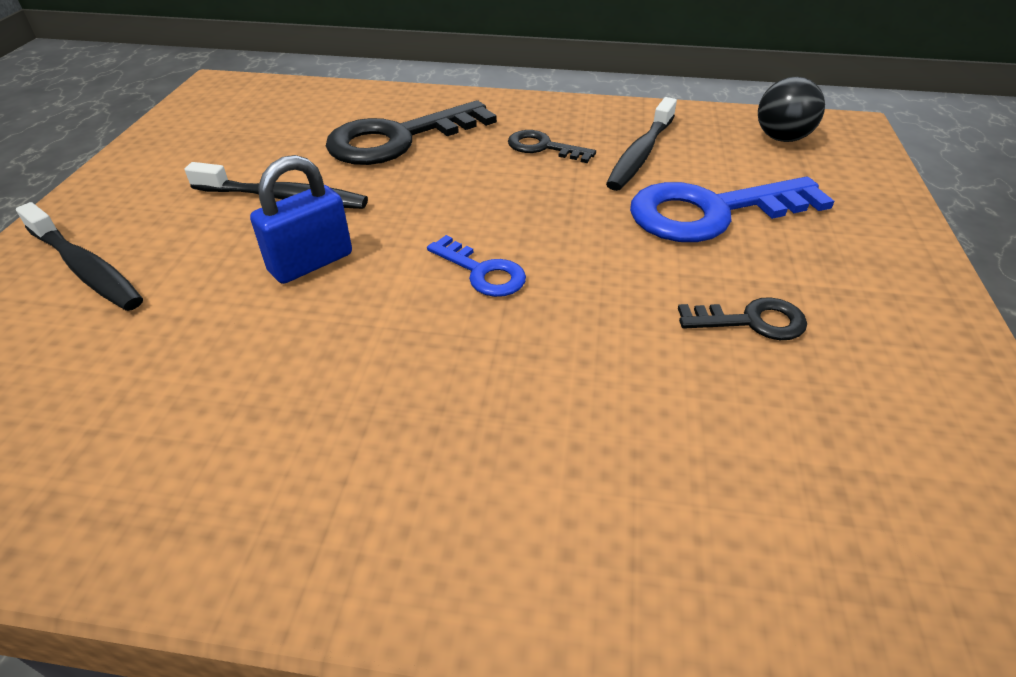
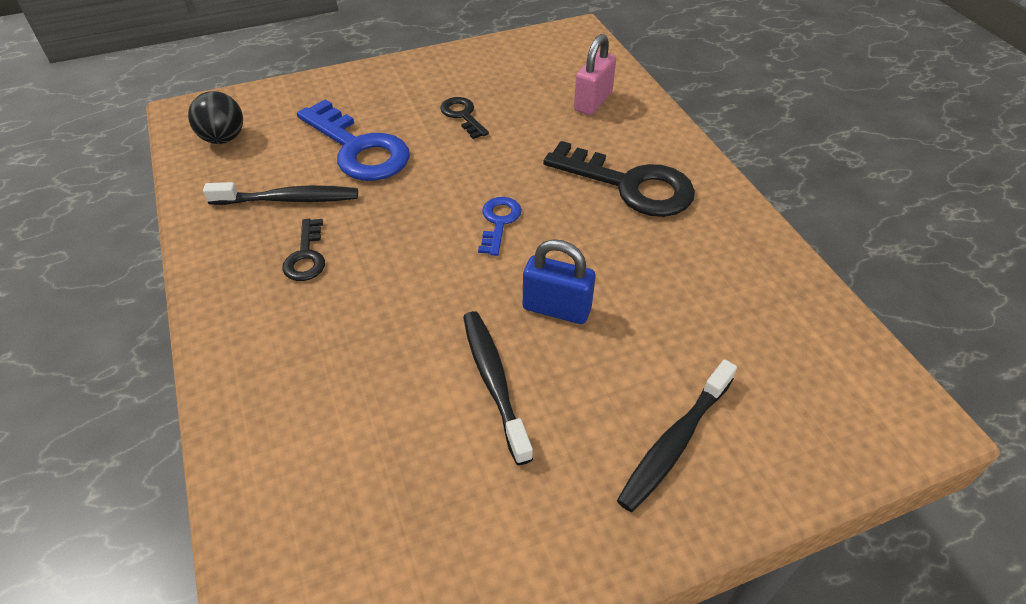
camera: 120 degrees left, 5 degrees up
(86, 268) = (674, 442): black toothbrush -> black toothbrush turned 150 degrees counterclockwise
(398, 139) = (342, 361): black key -> black key (630, 185)
(725, 521) = (593, 102): none -> pink padlock

